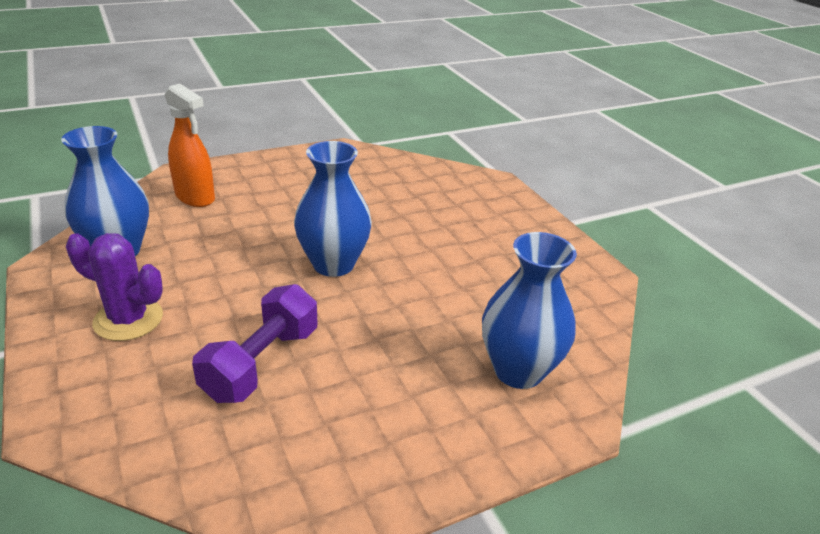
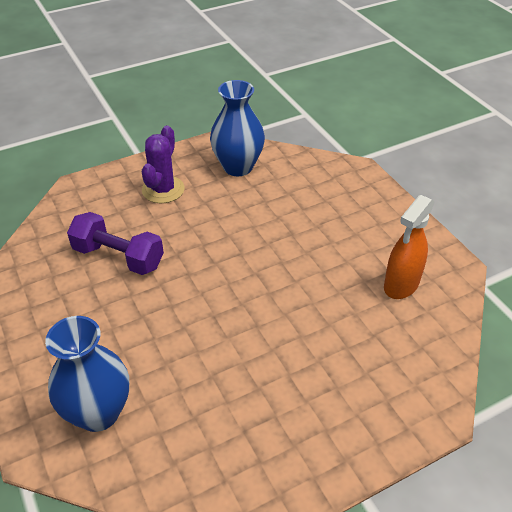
camera: 90 degrees right, 10 degrees up
(195, 198) = (320, 186): orange spray bottle -> orange spray bottle (401, 285)
(333, 264) = (237, 281): blue vase -> none

